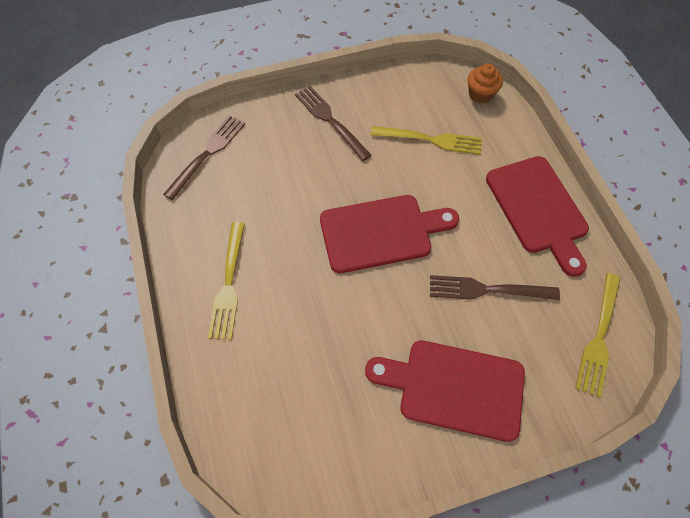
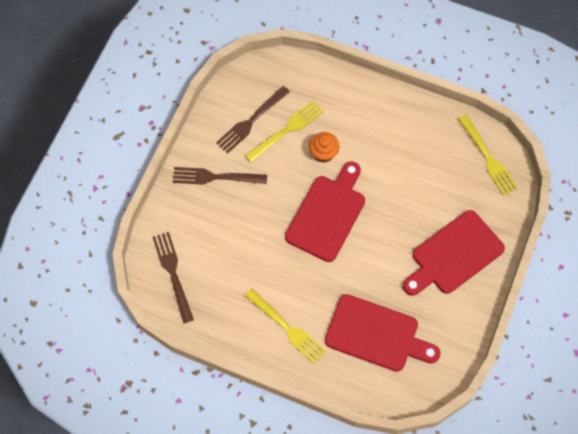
camera: 50 degrees left, 5 degrees up
(480, 94) = (279, 70): orange cupcake -> orange cupcake (323, 153)
(487, 290) = (414, 188): brown fork -> brown fork (251, 121)
(538, 209) = (388, 115): red cutting board -> red cutting board (376, 334)

